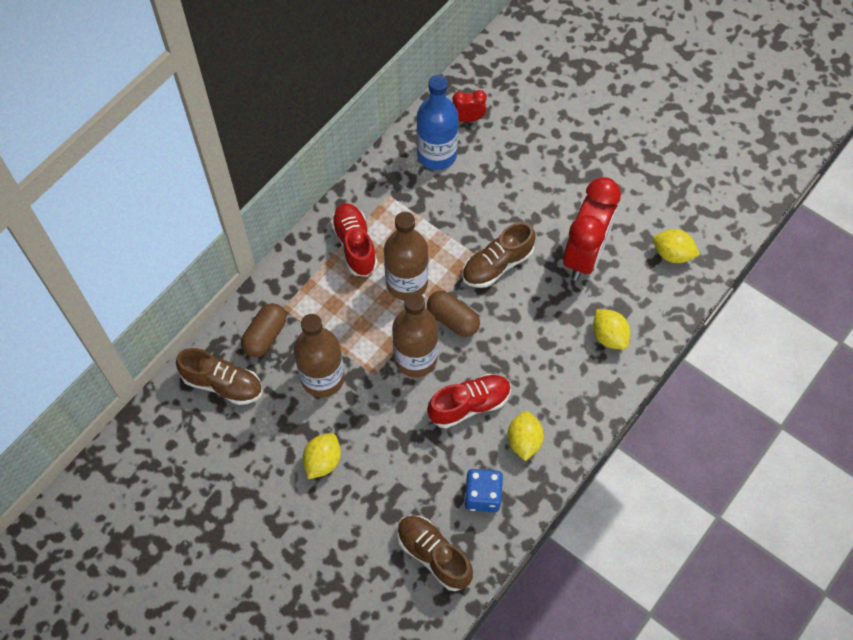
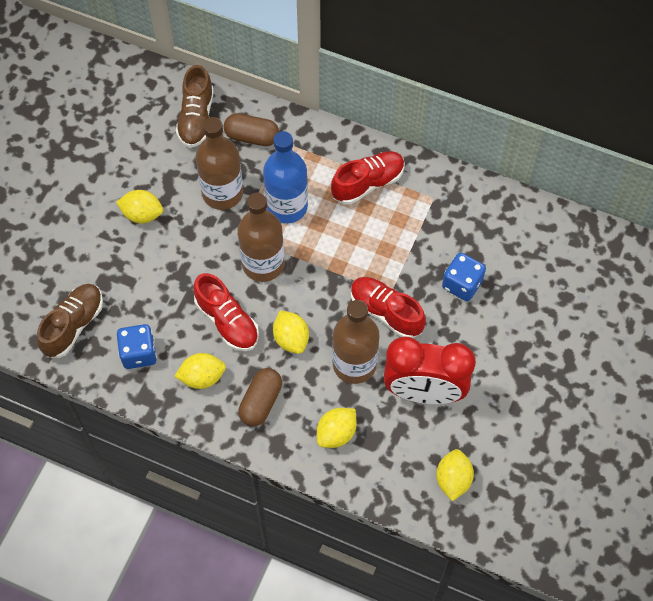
camera: 75 degrees right, 0 degrees up
(407, 283) = (340, 237): brown bottle -> brown bottle (354, 364)
(437, 155) = (495, 229): blue bottle -> blue bottle (287, 206)
(453, 319) = (313, 286): brown capsule -> brown capsule (261, 402)
(468, 118) = (549, 247): red clock -> none
(485, 196) = (462, 284): none -> blue dice
(497, 265) = (386, 312): brown shoe -> red shoe
(503, 352) = (291, 339): none -> yellow lemon

